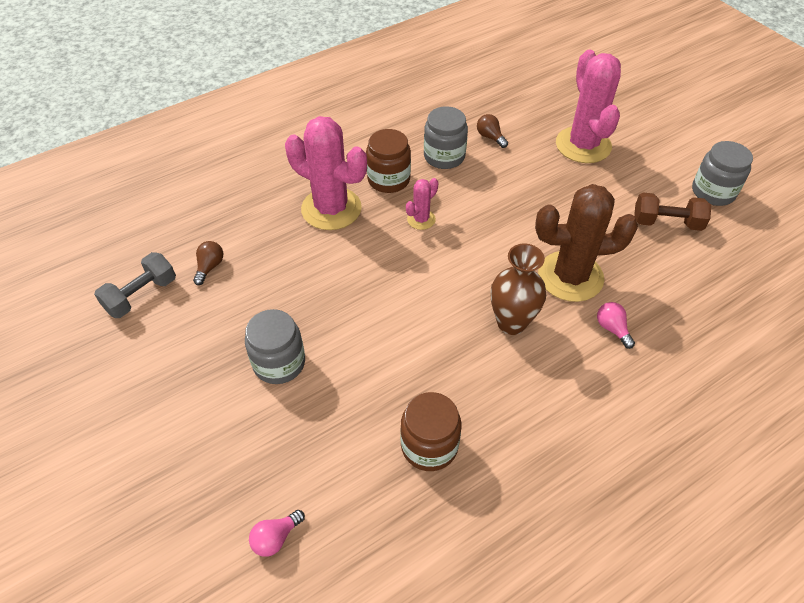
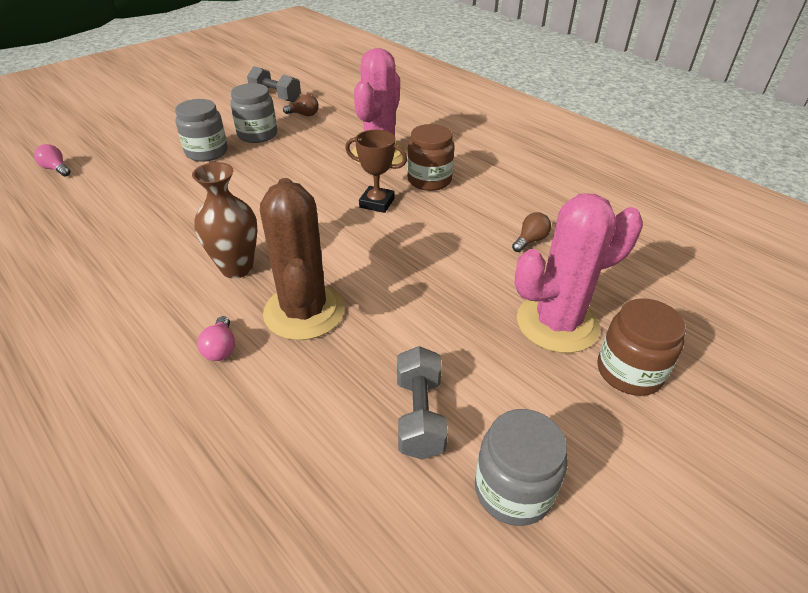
camera: 80 degrees right, 10 degrees down
(421, 219) = (377, 203): pink cactus -> brown trophy
(429, 446) = (106, 227): brown jar -> brown jar (629, 371)
(444, 156) = (479, 210): grey jar -> grey jar (257, 134)
(612, 329) = (221, 348): pink light bulb -> pink light bulb turned 120 degrees clockwise
(666, 222) = (419, 415): brown dumbbell -> grey dumbbell

